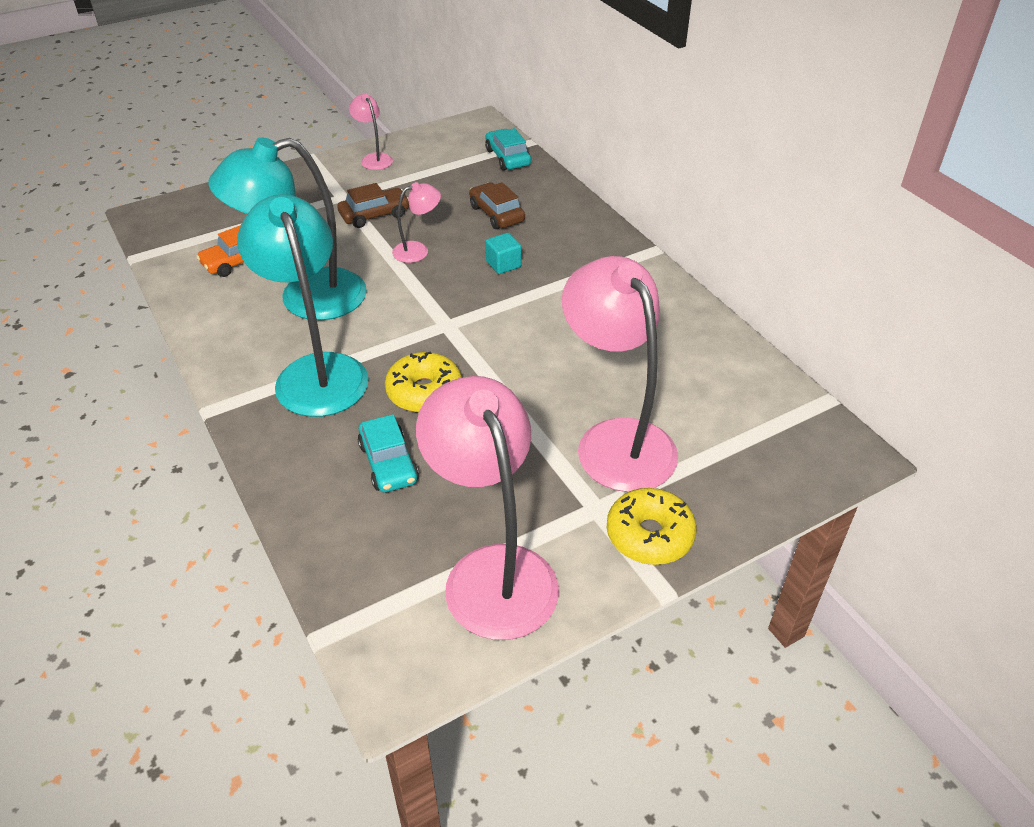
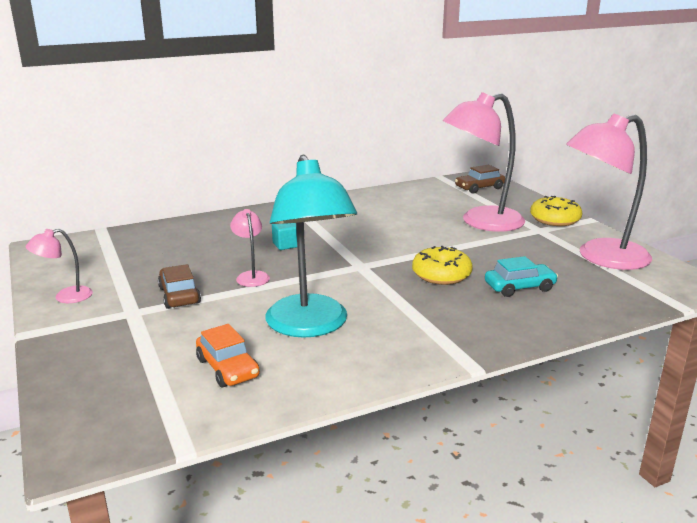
camera: 85 degrees left, 20 degrees down
(317, 371) = (418, 317): turquoise lamp -> none
(496, 214) = (211, 245): brown car -> brown car (479, 188)
(507, 157) = (120, 238): turquoise car -> none

